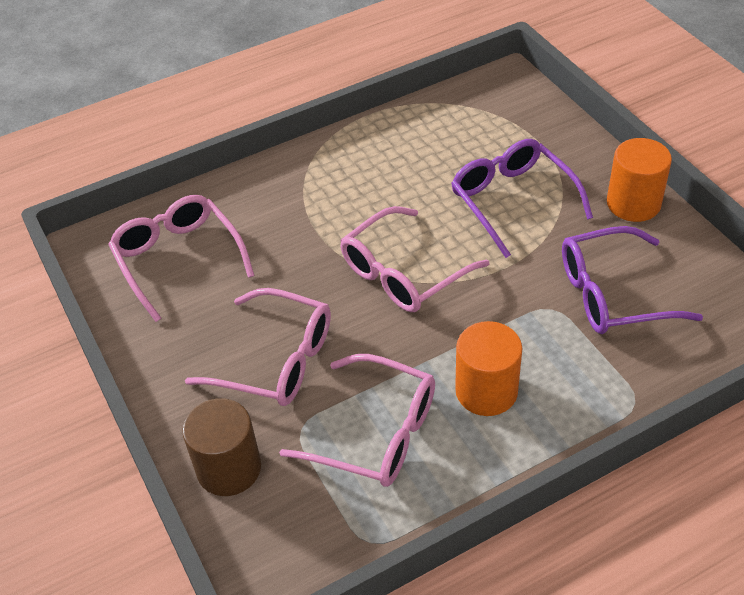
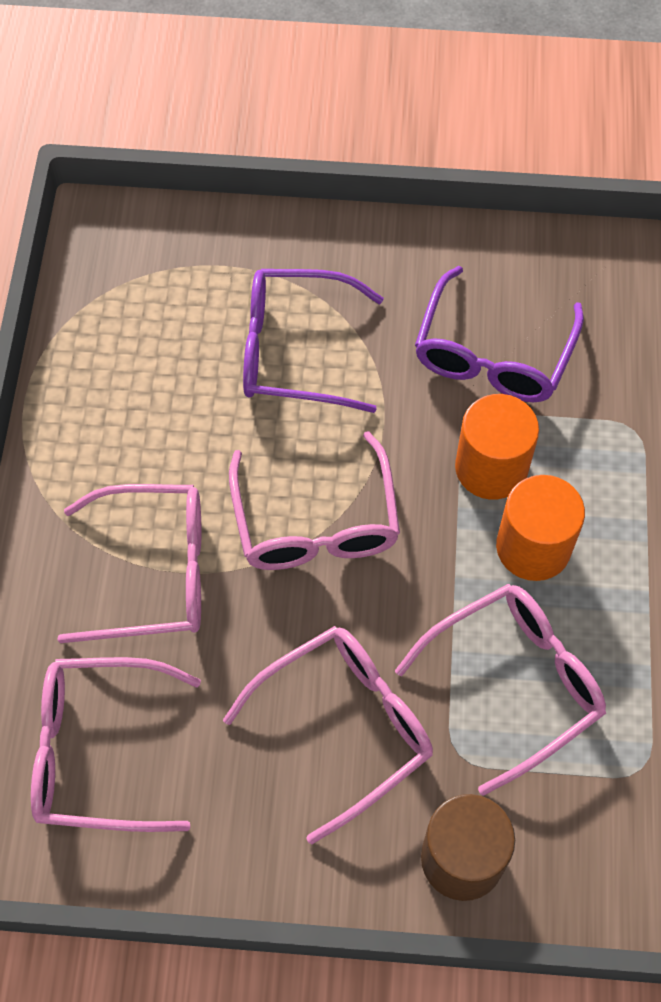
camera: 60 degrees left, 15 degrees up
(307, 221) = (154, 572): none -> pink glasses
(633, 204) = (389, 250): orange cylinder -> orange cylinder (491, 468)

